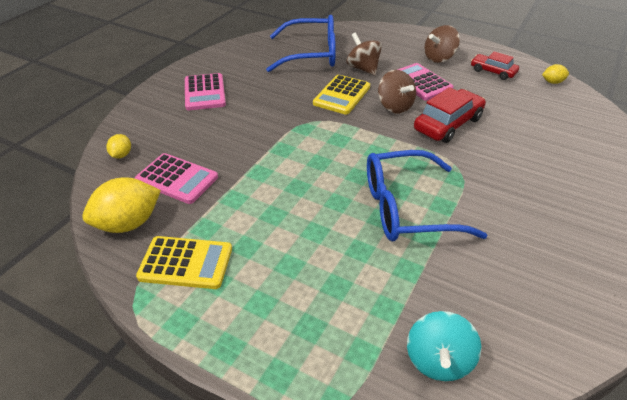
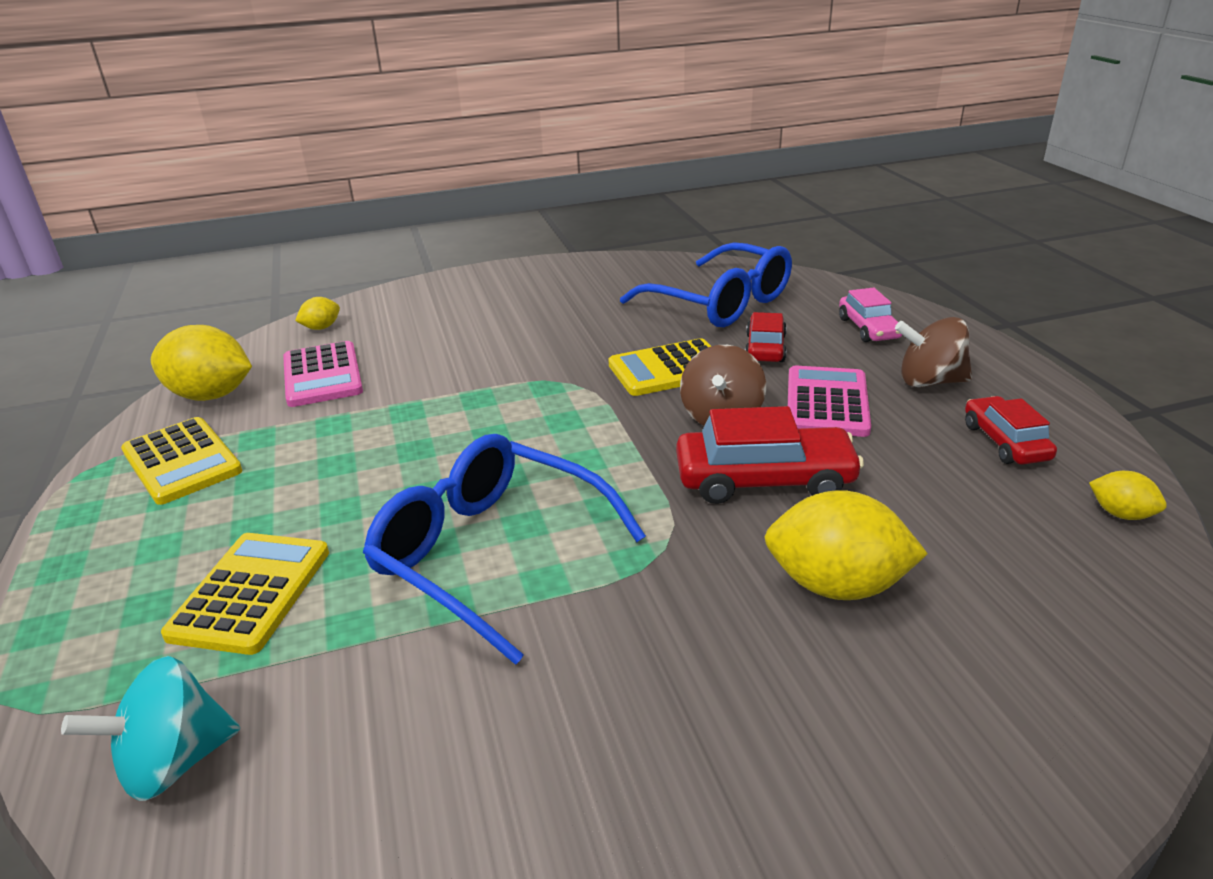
camera: 45 degrees right, 10 degrees down
(205, 92) = (508, 299): pink calculator -> none
(344, 288) = (251, 593): none -> yellow calculator
(363, 68) = (765, 348): brown spinning top -> red car
(386, 43) = (868, 328): none -> pink car
(523, 149) = (836, 585): none -> yellow lemon

